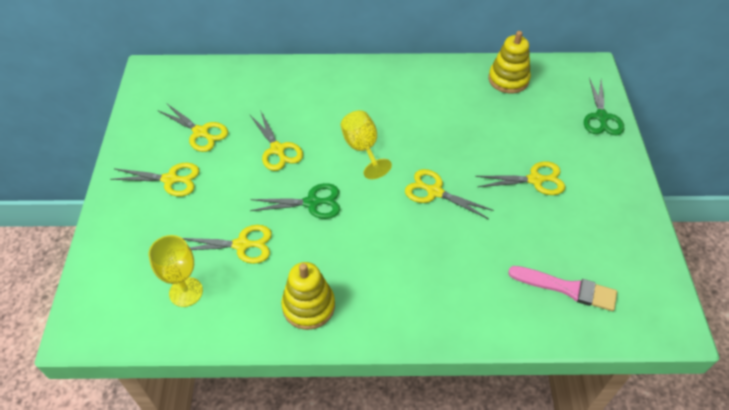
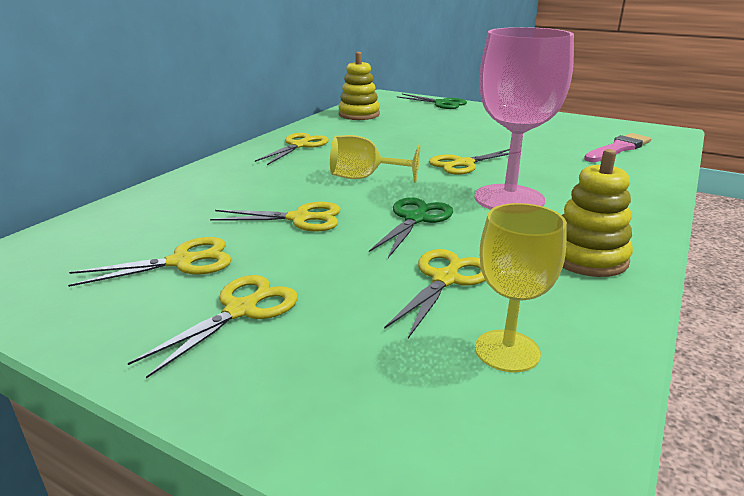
camera: 60 degrees left, 25 degrees down
(380, 241) = (509, 199): none -> pink goblet
(535, 180) = (487, 132): yellow scissors -> yellow scissors (299, 145)

